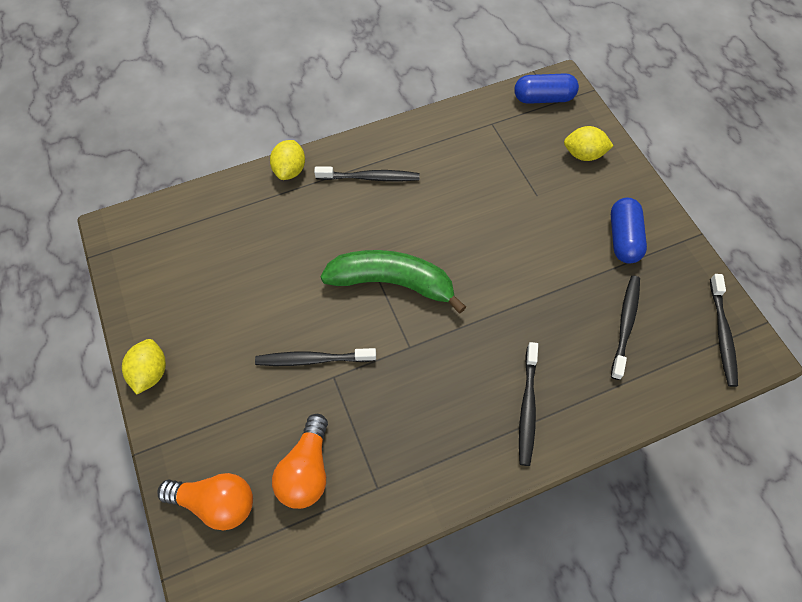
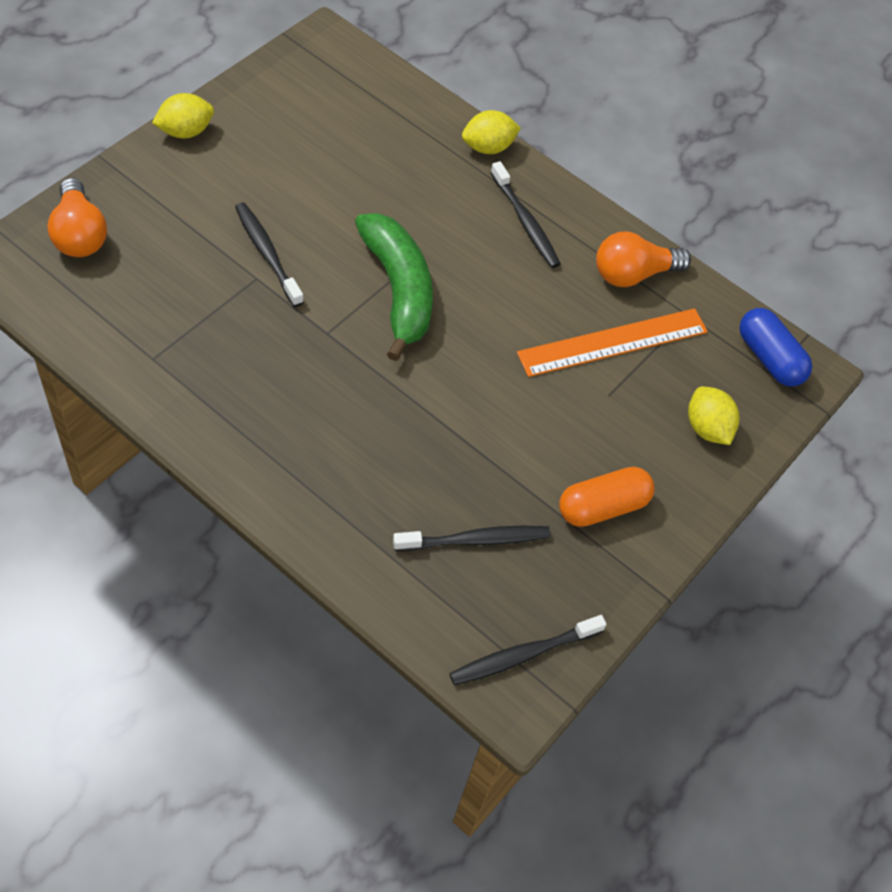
camera: 55 degrees right, 5 degrees down
(306, 470) = (144, 292): orange light bulb -> orange light bulb (633, 274)
(496, 173) = (613, 342): none -> orange ruler
(527, 407) = (311, 467): black toothbrush -> none
(623, 238) = (602, 507): blue capsule -> orange capsule

